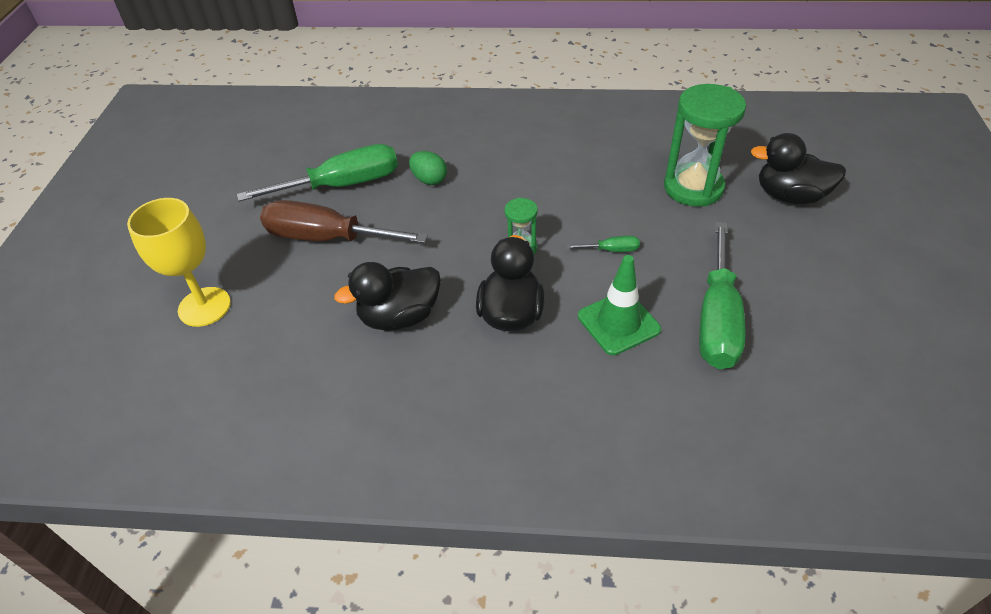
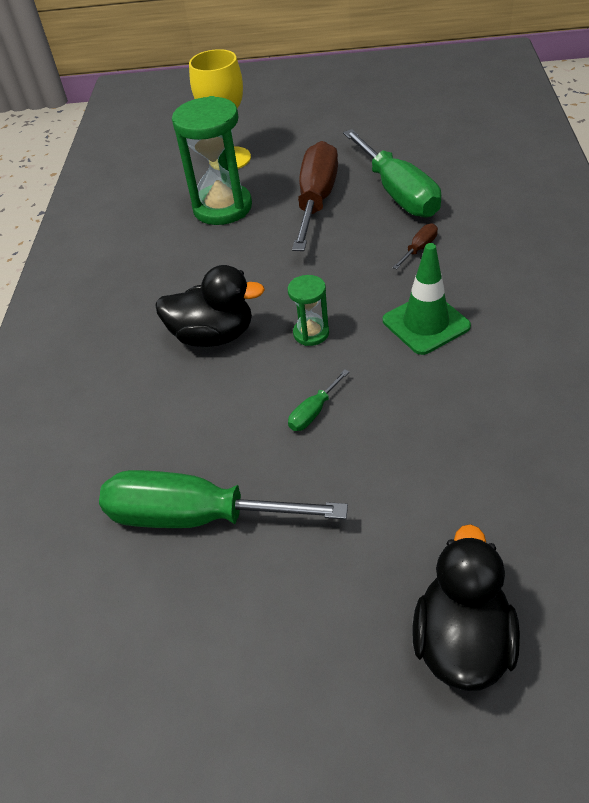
camera: 90 degrees right, 0 degrees up
(399, 317) = (213, 263): black duck -> none
(429, 180) = (419, 249): green egg -> brown screwdriver
(611, 250) = (313, 412): green screwdriver -> green screwdriver turned 45 degrees clockwise
(618, 323) = (196, 421): green traffic cone -> green traffic cone (426, 323)
(693, 188) = (456, 503): green hourglass -> green hourglass (222, 208)

